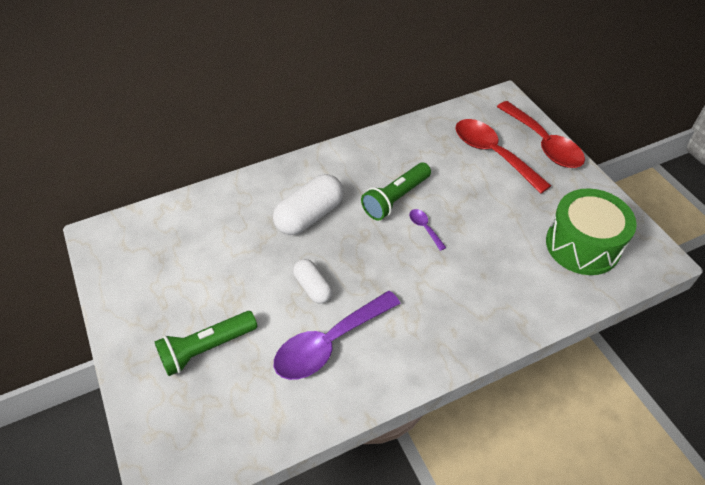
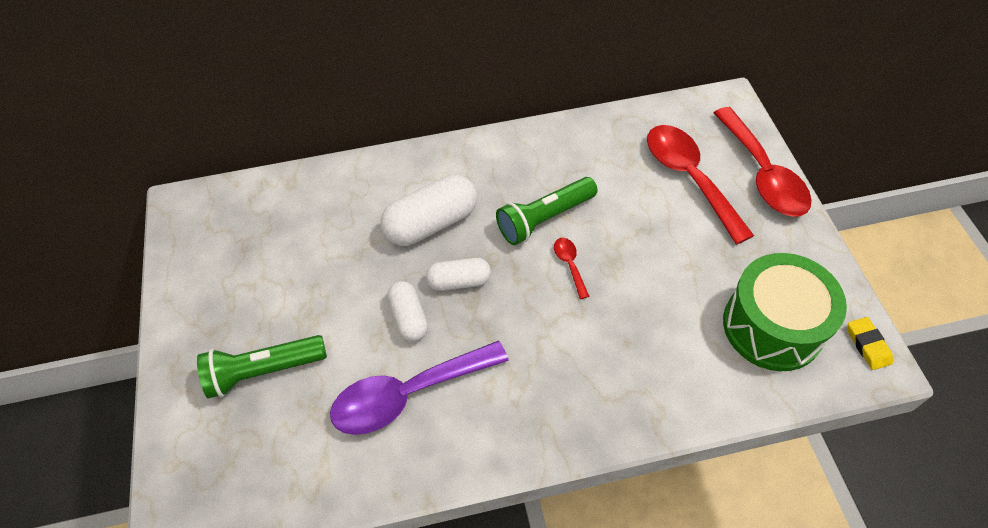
camera: 15 degrees right, 5 degrees up
(344, 254) = (459, 281): none -> white capsule
(425, 228) = (570, 265): purple spoon -> red spoon
(650, 246) = (867, 345): none -> yellow eraser

